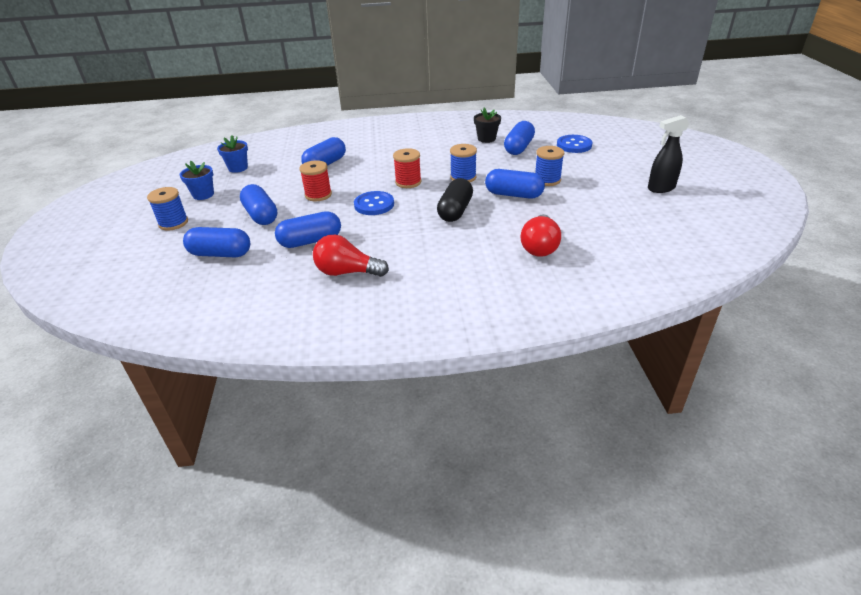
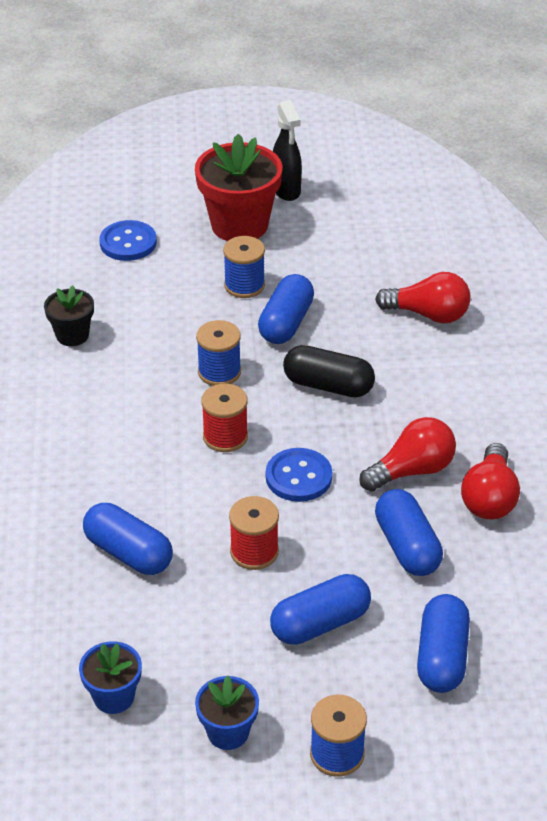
camera: 90 degrees left, 5 degrees up
(376, 242) = (412, 470): none -> red light bulb
(518, 148) = (121, 302): blue capsule -> none
(610, 175) = (239, 225): none -> red flower pot

